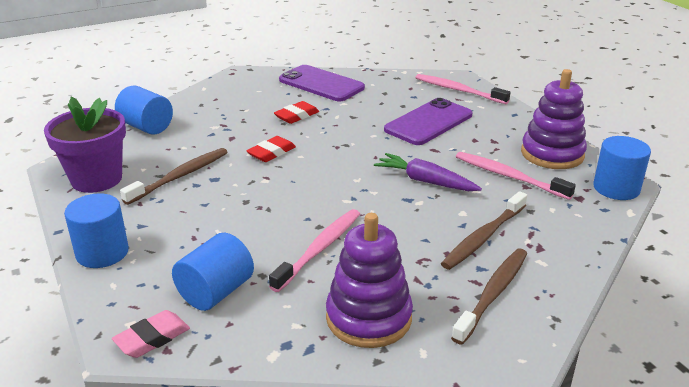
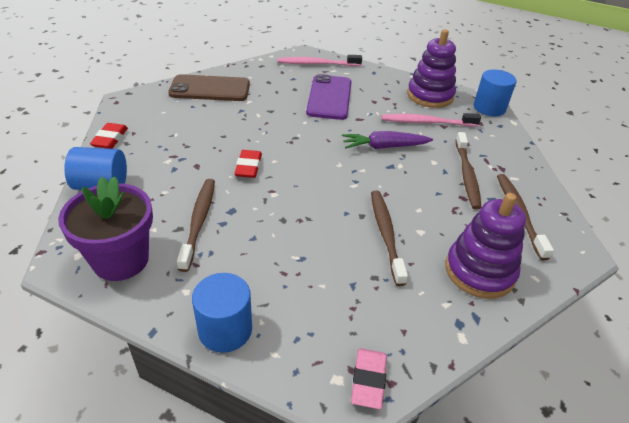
camera: 40 degrees left, 10 degrees up
(216, 292) = (362, 311): blue cylinder -> none
(296, 116) = (226, 125): red eraser -> red eraser (110, 139)
(319, 249) = (386, 235): pink toothbrush -> brown toothbrush
(321, 84) = (210, 89): purple phone -> brown phone

